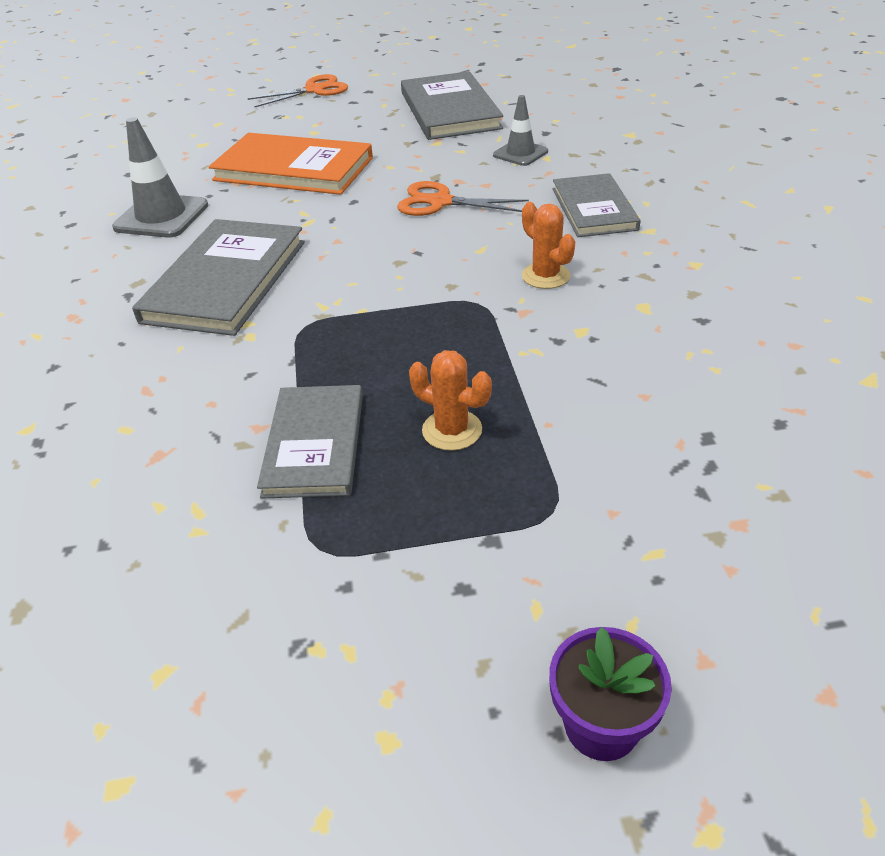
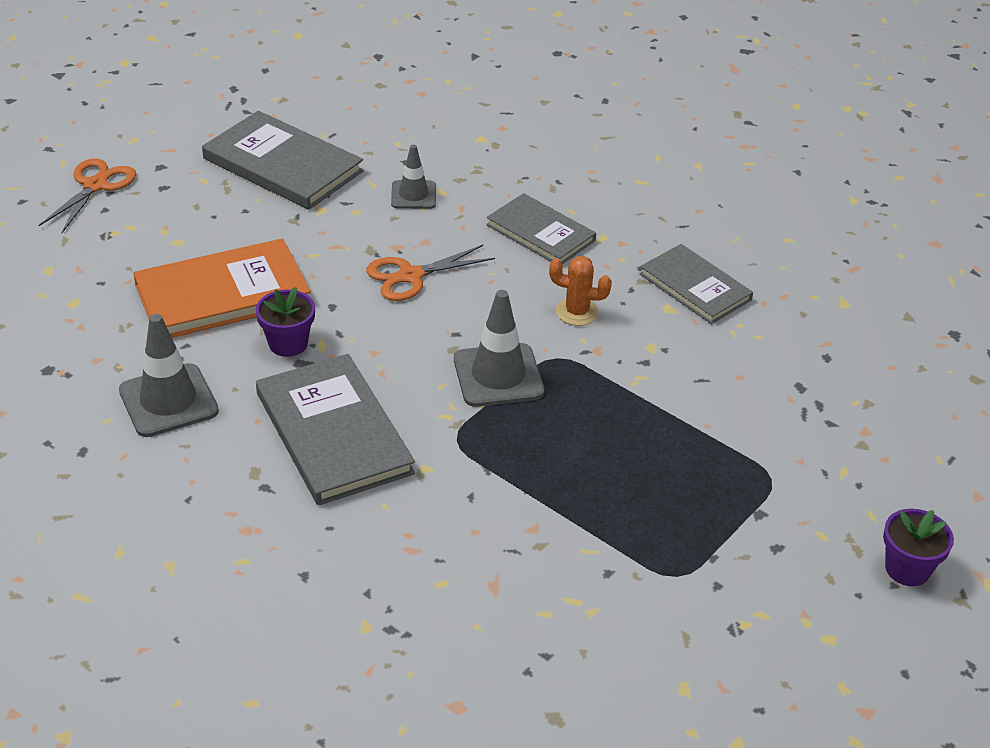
camera: 45 degrees left, 0 degrees up
(287, 212) = (288, 343): none -> purple flower pot
(314, 444) = (586, 518): grey book -> grey book (695, 287)
(407, 295) = (498, 375): none -> grey traffic cone
(452, 430) = (658, 461): orange cactus -> none

